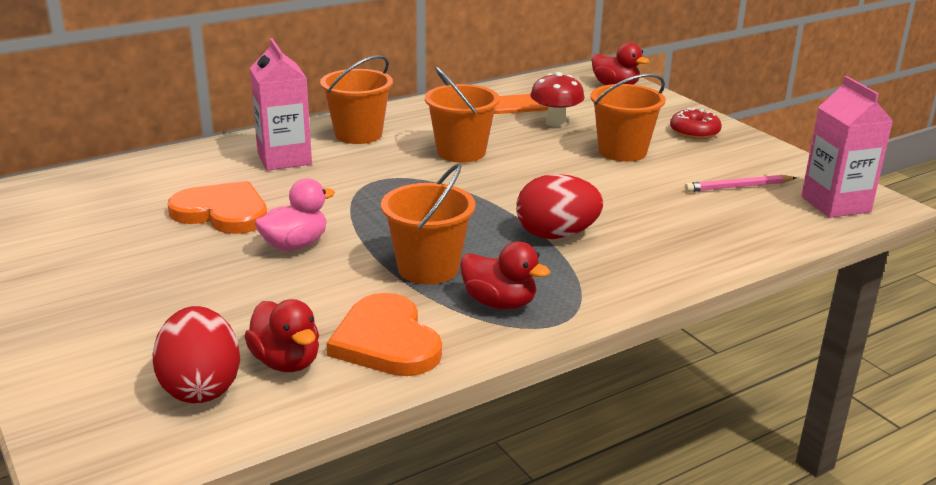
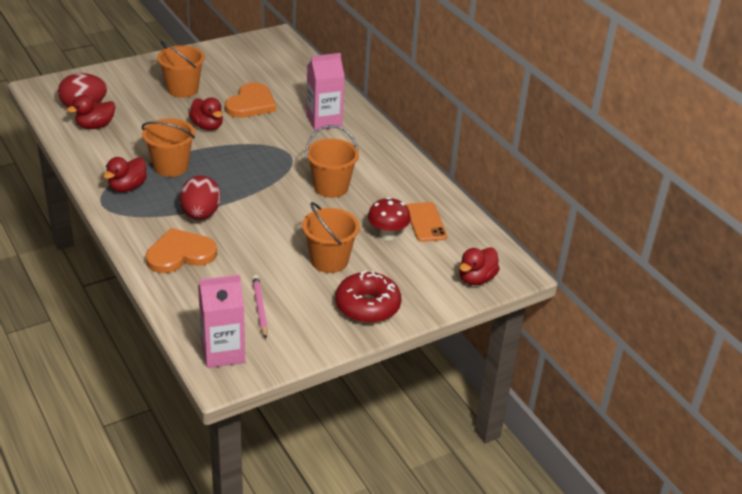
camera: 90 degrees right, 10 degrees up
(295, 245) = (207, 126): pink duck -> red duck
(358, 134) = (363, 147): orange bucket -> orange bucket (182, 89)
(386, 341) = (103, 152): orange heart -> orange heart (180, 254)
(694, 132) = (367, 306): red donut -> red donut, size x1.54

